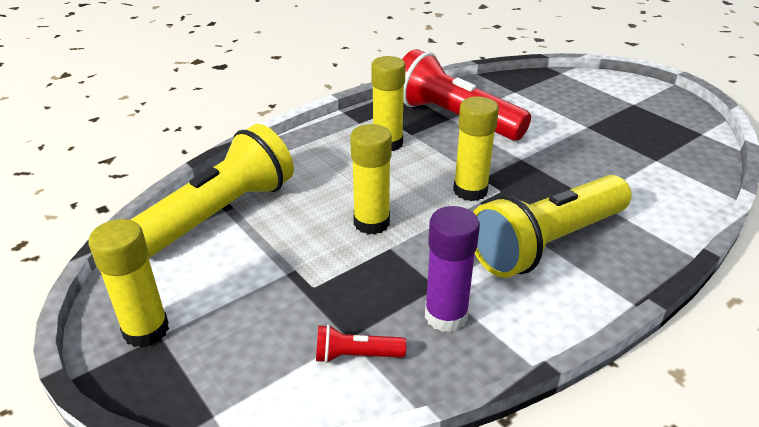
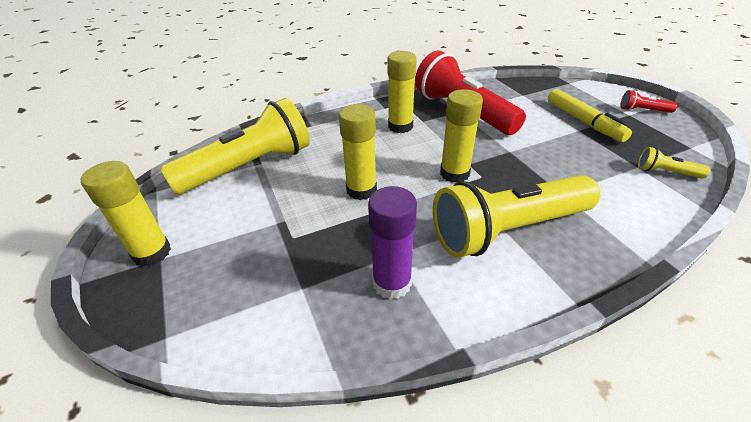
camera: 15 degrees right, 5 degrees up
(356, 355) = (300, 306): red flashlight -> red flashlight (643, 110)
(589, 116) = (583, 121): none -> yellow marker
(684, 163) = (665, 172): none -> yellow flashlight

